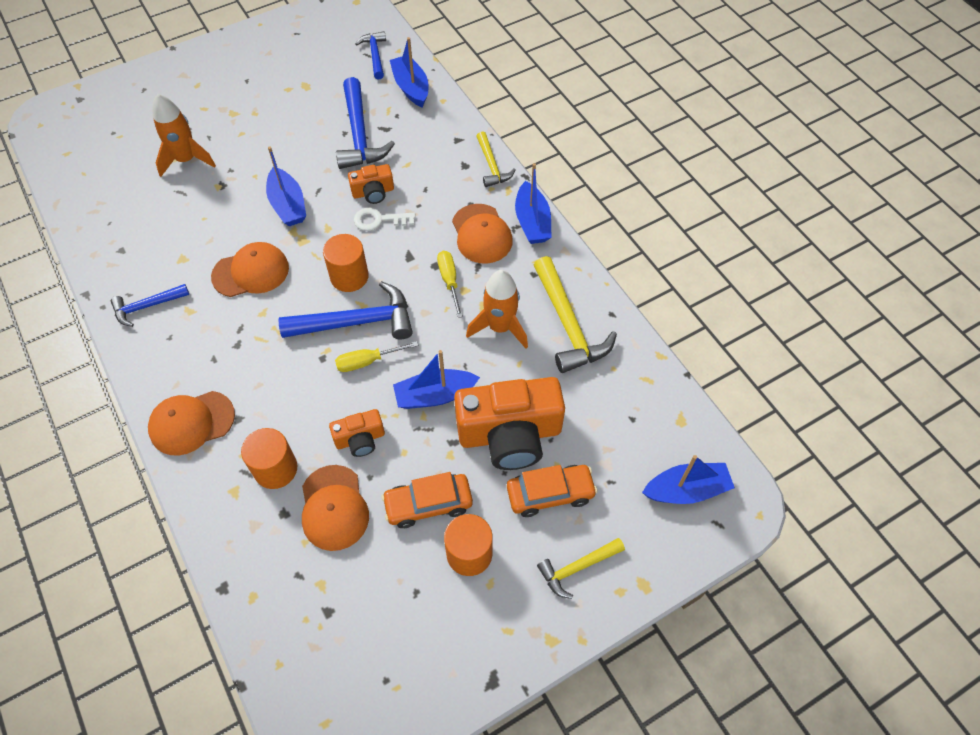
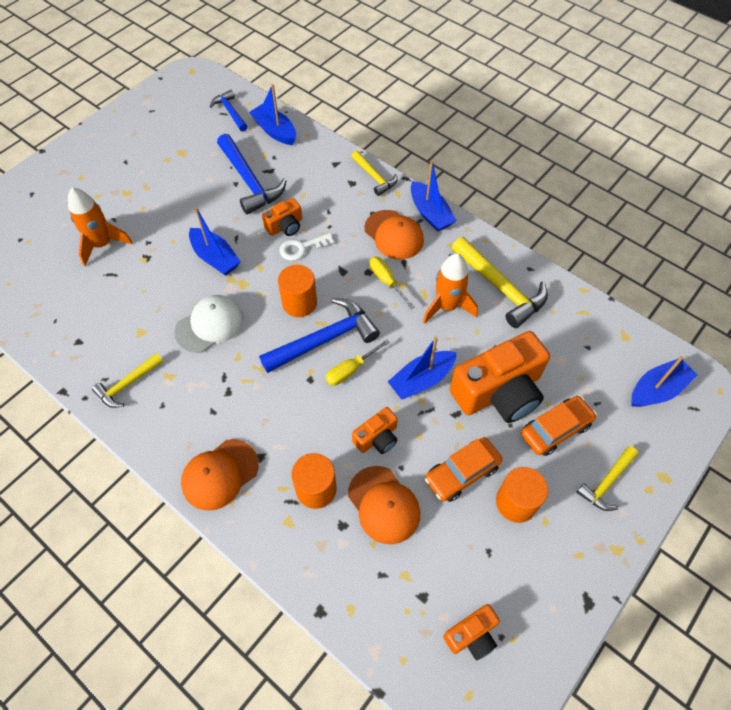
camera: 20 degrees left, 0 degrees up
(147, 306) = (127, 384): blue hammer -> yellow hammer
(251, 272) = (210, 325): orange cap -> white cap
(357, 667) = (472, 635): none -> orange camera

